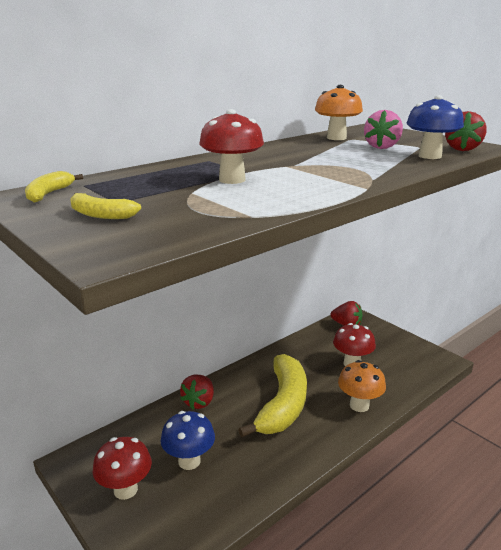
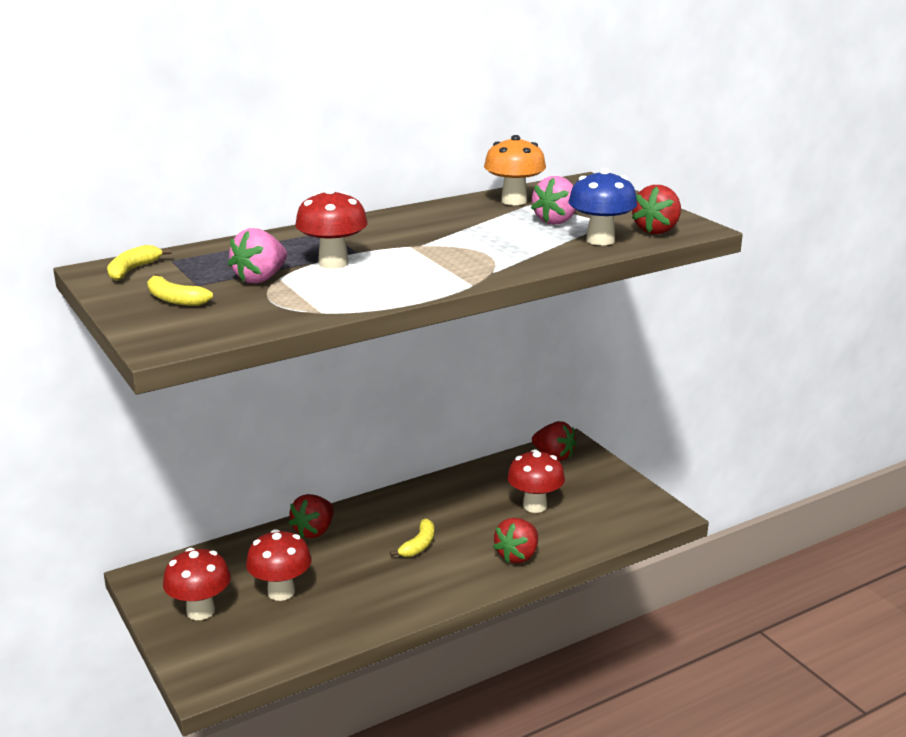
camera: 10 degrees right, 0 degrees up
(175, 194) = (261, 279): none -> pink strawberry
(189, 461) = (281, 592): blue mushroom -> red mushroom
(283, 405) = (419, 545): yellow banana -> yellow banana, size x0.41
(359, 405) = (517, 556): orange mushroom -> red strawberry

